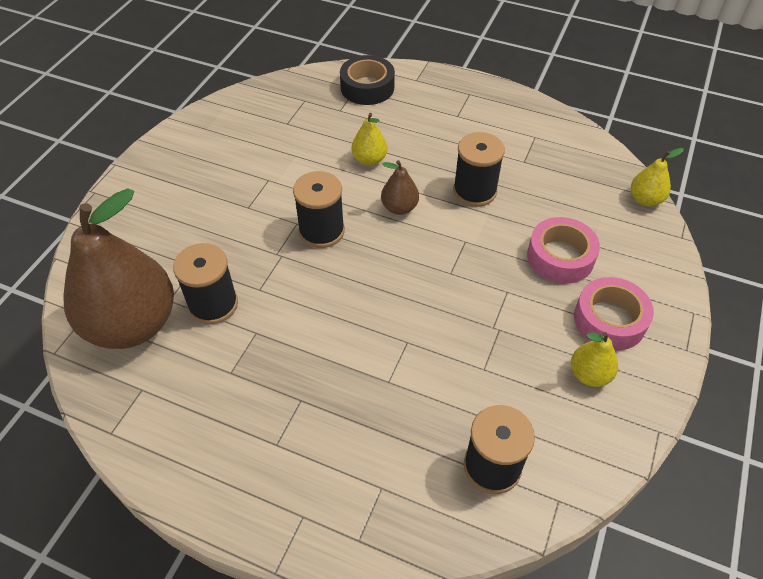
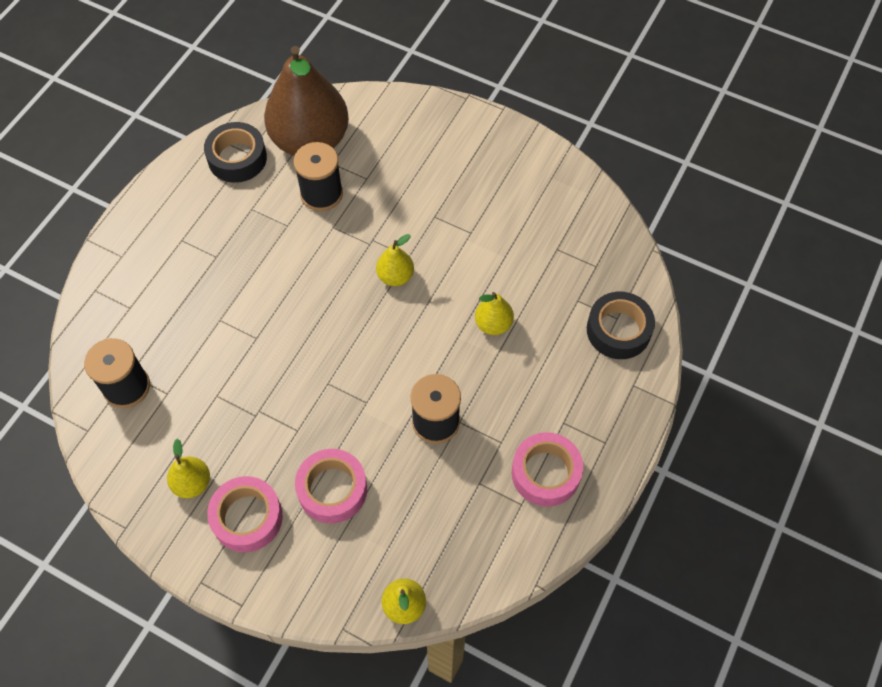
camera: 95 degrees right, 10 degrees up
(150, 400) = (237, 158): none -> black tape
(321, 231) = (395, 276): black spool -> yellow pear
(399, 208) = (419, 346): brown pear -> none
(504, 124) = (545, 473): none -> pink tape

